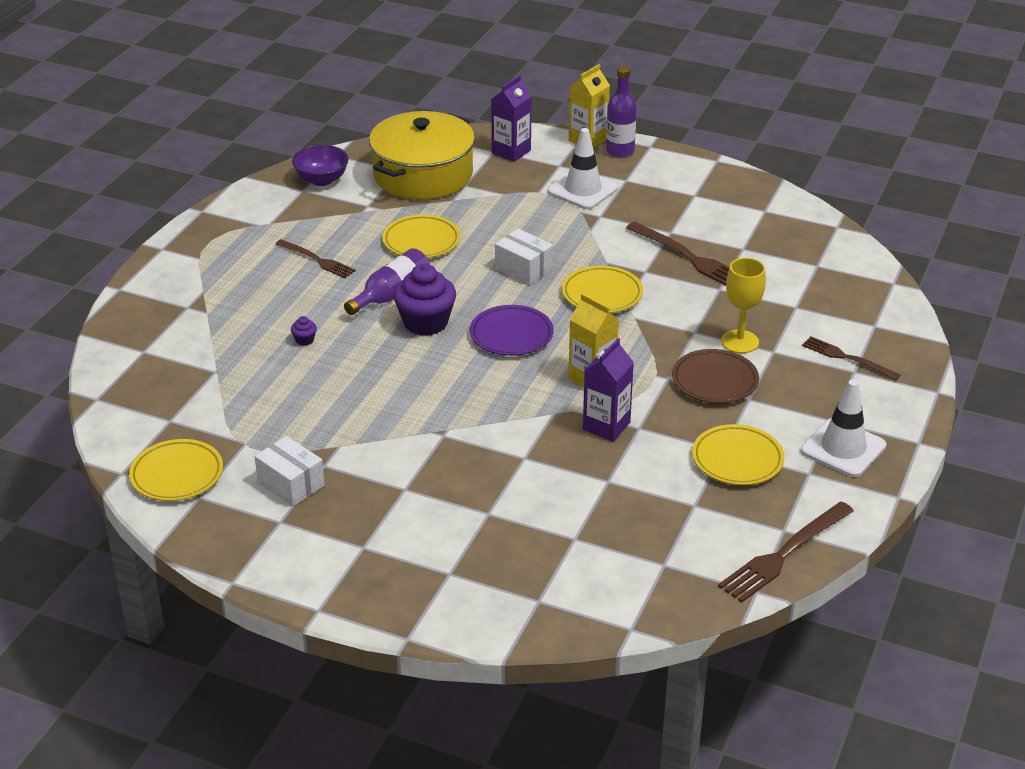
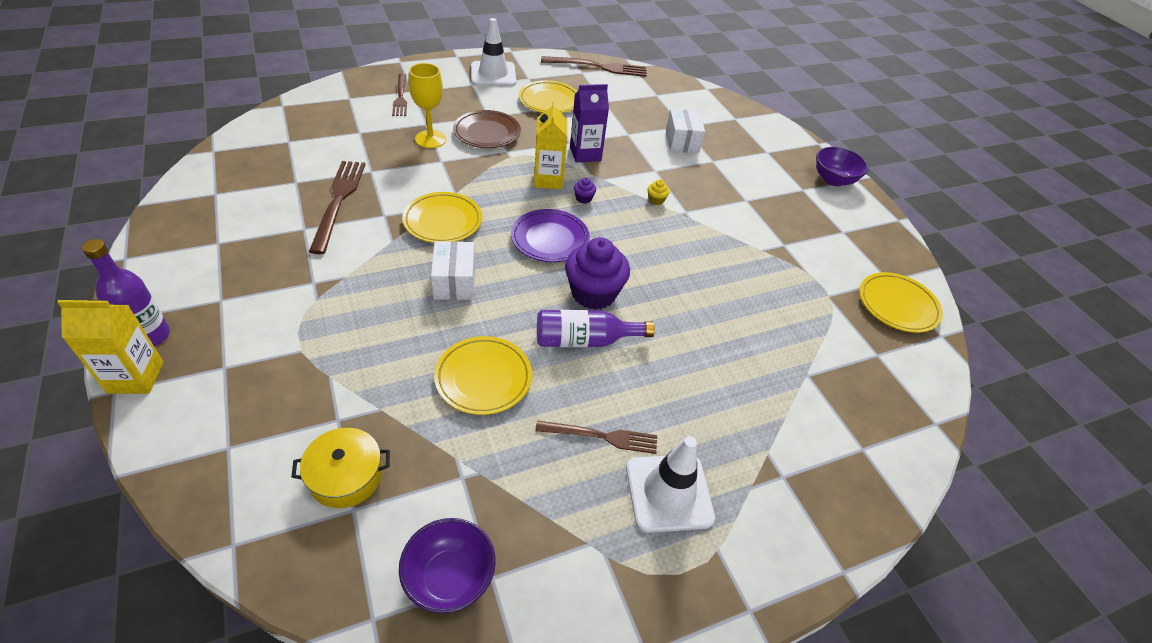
camera: 140 degrees left, 10 degrees up
(291, 484) = (817, 247): white box -> white box (682, 141)
(304, 340) = (705, 350): purple cupcake -> purple cupcake (583, 198)
(317, 260) = (601, 436): brown fork -> brown fork turned 105 degrees clockwise
(342, 588) = (833, 180): none -> purple bowl
(423, 175) = (346, 476): yellow pot -> yellow pot, size x0.48
(482, 426) = (656, 200): none -> yellow cupcake
(511, 152) = (218, 429): purple carton -> none
(583, 190) = (269, 319): white traffic cone -> white traffic cone (669, 493)

